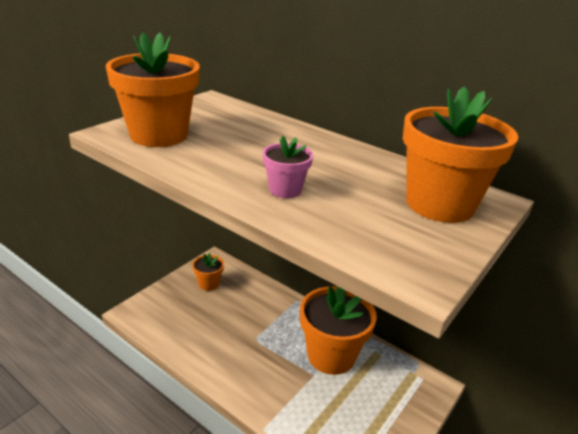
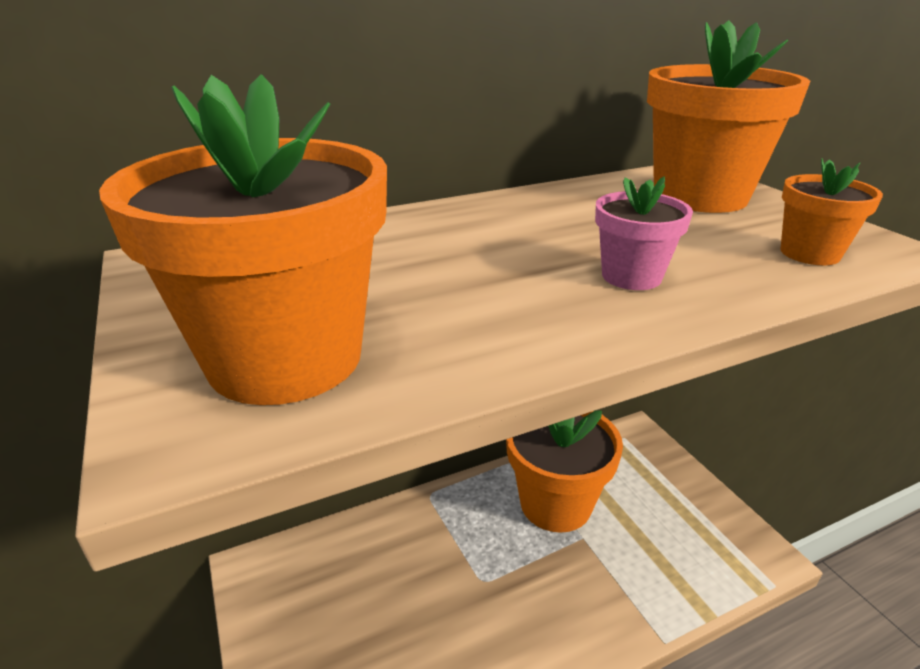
camera: 60 degrees left, 0 degrees up
(208, 284) = (308, 602): orange flower pot -> orange flower pot (810, 253)

